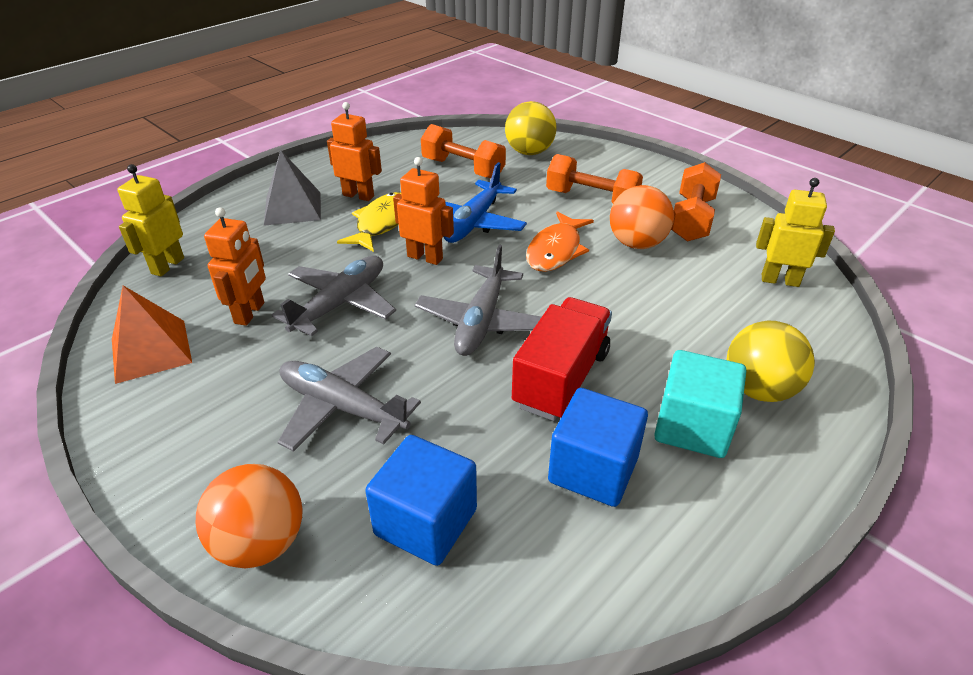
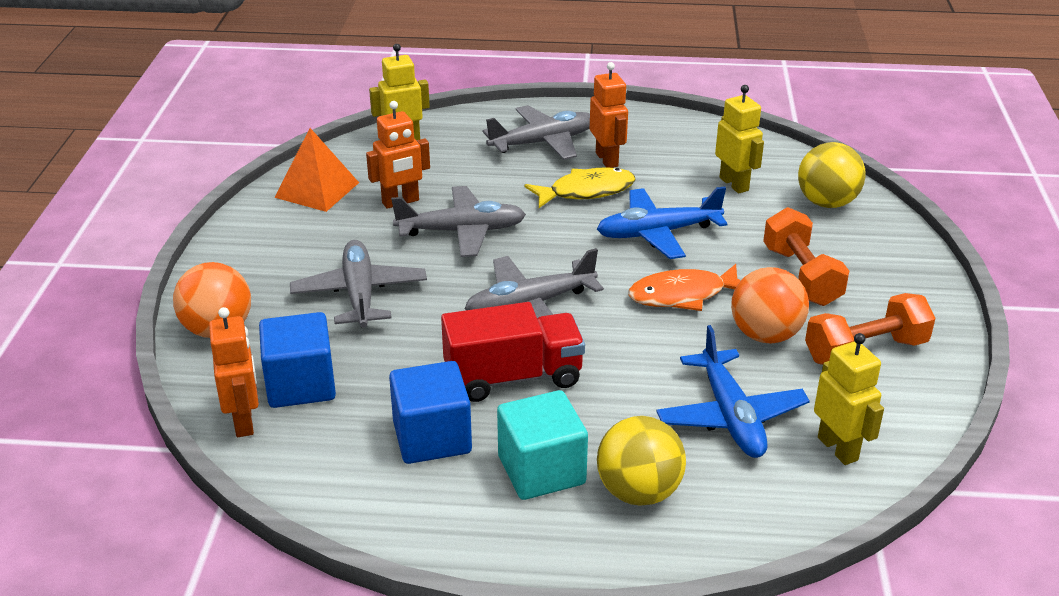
camera: 50 degrees right, 5 degrees down
(292, 208) = (543, 142): grey pyramid -> grey plane
(425, 257) = (572, 236): orange robot -> orange robot (244, 421)
(463, 168) = (734, 184): orange dumbbell -> yellow robot
(709, 303) = (730, 416): none -> blue plane

